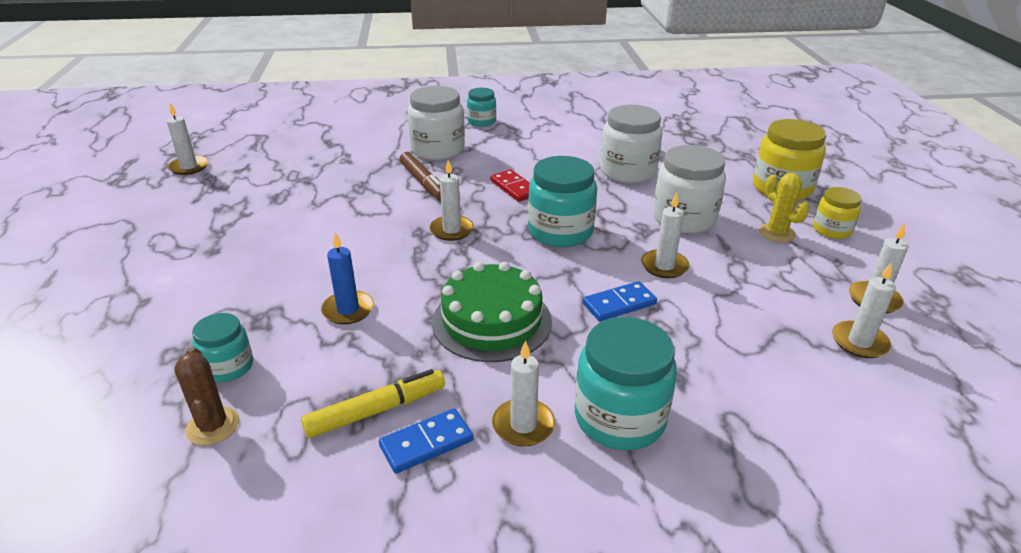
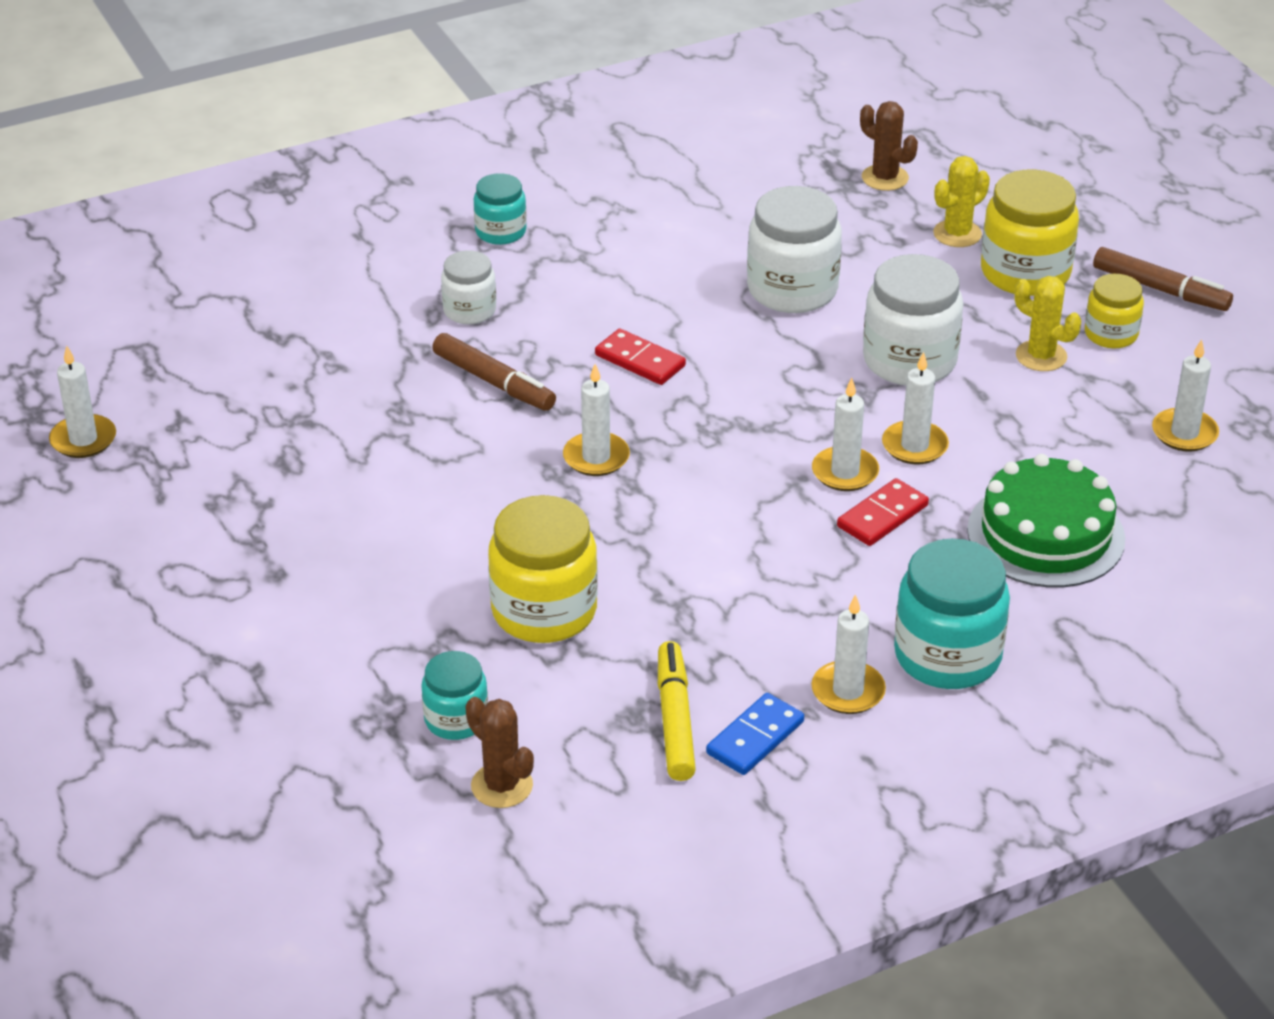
camera: 20 degrees left, 5 degrees up
(348, 310) = (544, 611): blue candle -> yellow jar
(376, 411) = (675, 720): yellow marker -> yellow marker turned 45 degrees counterclockwise
(438, 149) = (469, 310): white jar -> white jar, size x0.58
(492, 321) = (738, 579): green cake -> green cake (1045, 534)
(560, 231) = (750, 423): turquoise jar -> none
(619, 304) = (882, 516): blue domino -> red domino
(711, 133) = (885, 178): none -> brown cactus
(744, 163) = (957, 234): none -> yellow cactus
(859, 342) = (1178, 496): white candle -> white candle (845, 472)
(875, 212) = (1160, 289): none -> brown marker

